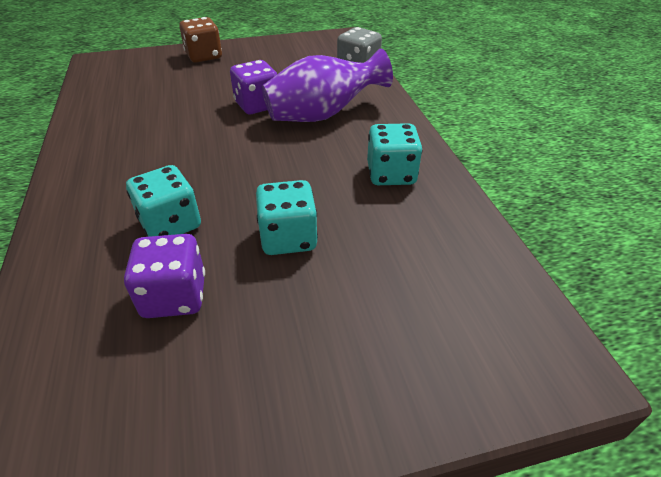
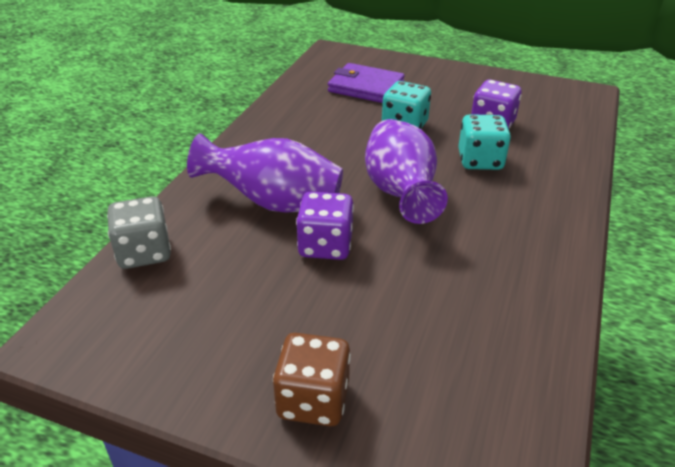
camera: 145 degrees left, 5 degrees down
(233, 158) = (400, 193): none -> purple vase
(391, 174) = (292, 133): turquoise dice -> none
(402, 289) = (366, 87): none -> purple wallet

